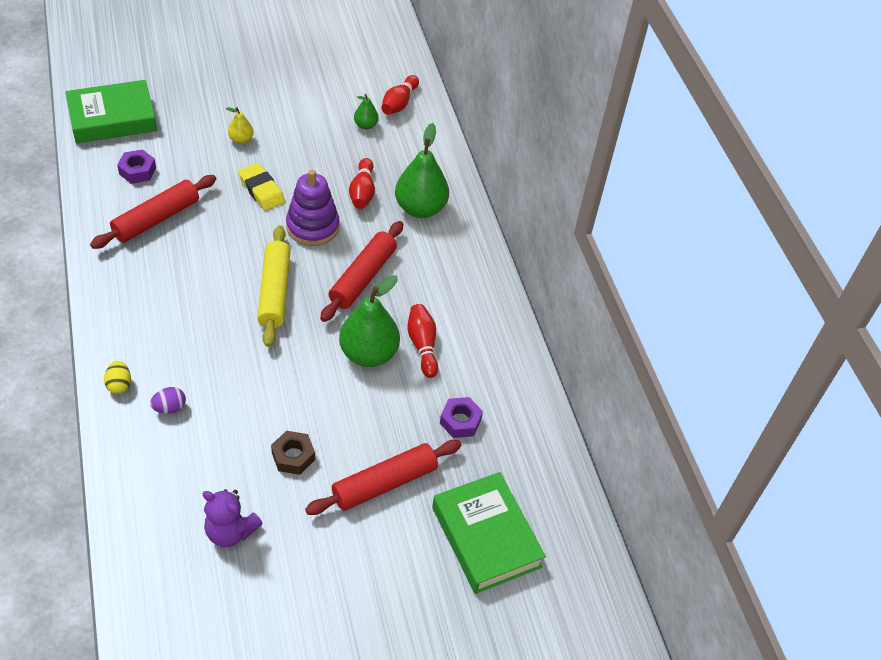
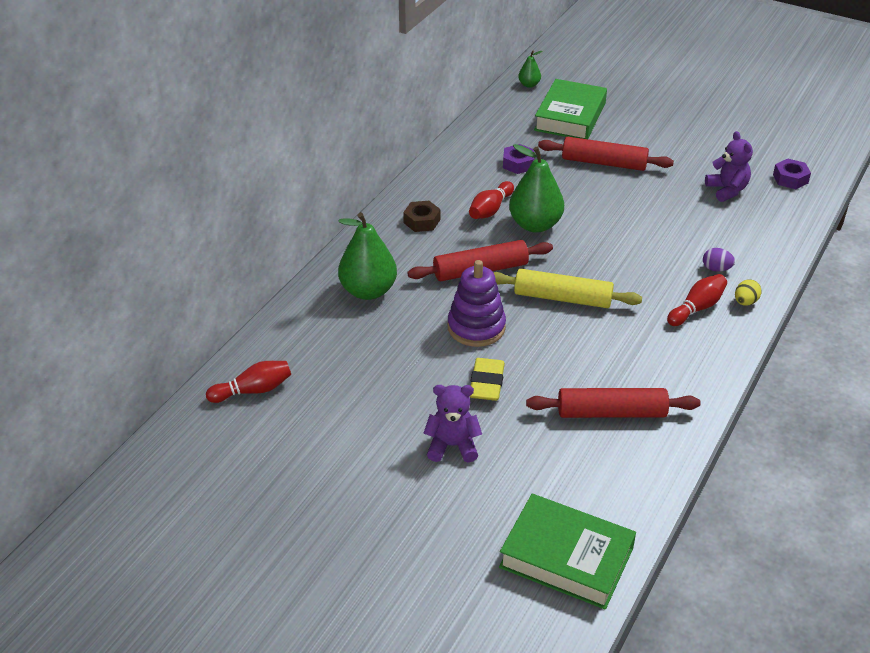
camera: 130 degrees left, 10 degrees down
(137, 171) = (590, 474): purple nut -> purple nut (790, 179)
(241, 140) = (452, 446): yellow pear -> purple teddy bear
(274, 291) = (562, 298): yellow rolling pin -> yellow rolling pin turned 60 degrees clockwise
(293, 456) = (650, 202): brown nut -> brown nut (422, 221)
(362, 192) = (399, 330): red bowling pin -> red bowling pin (697, 308)
(366, 125) = (315, 388): green pear -> green pear (529, 85)

